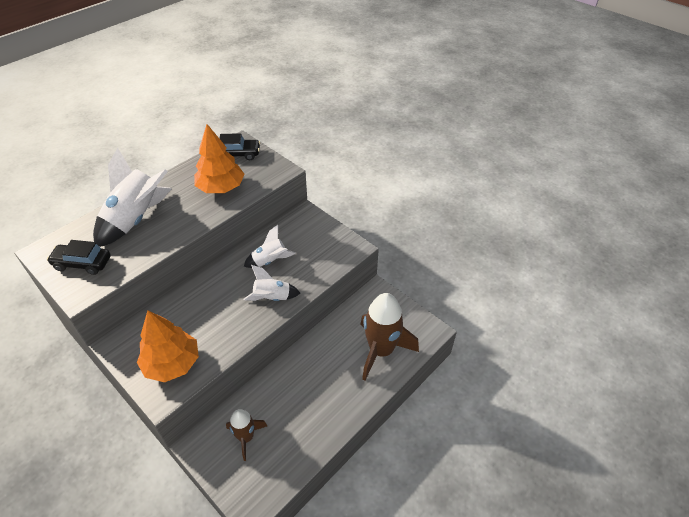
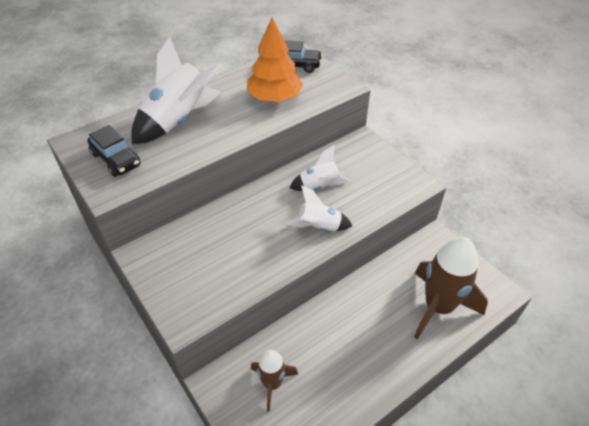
camera: 10 degrees right, 0 degrees up
(82, 263) = (116, 159): black car -> black car turned 150 degrees counterclockwise
(172, 363) = (199, 284): orange tree -> none

